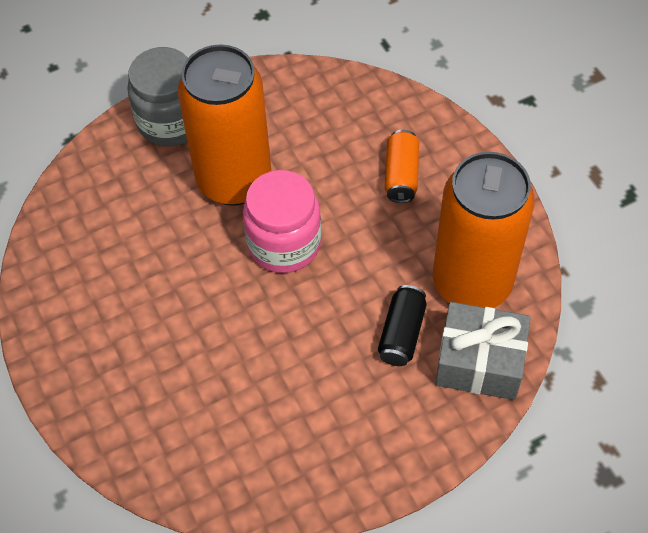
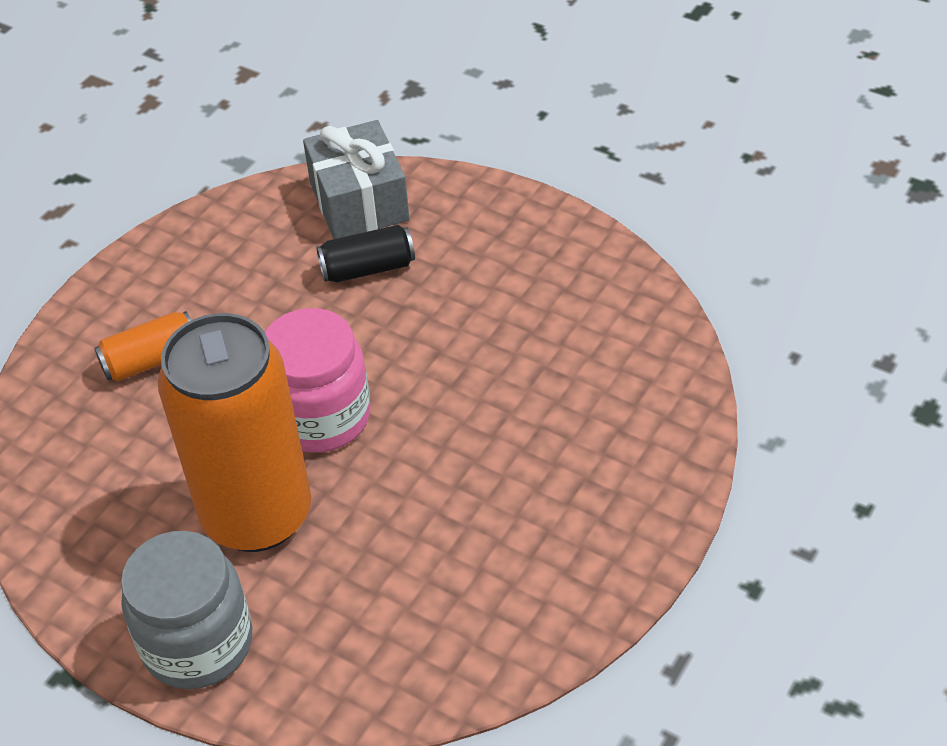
camera: 120 degrees left, 10 degrees down
(471, 283) = (267, 243): orange can -> none

